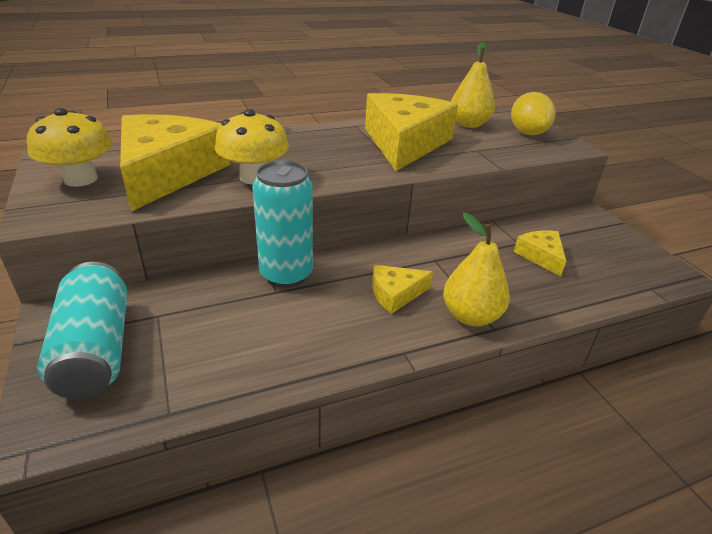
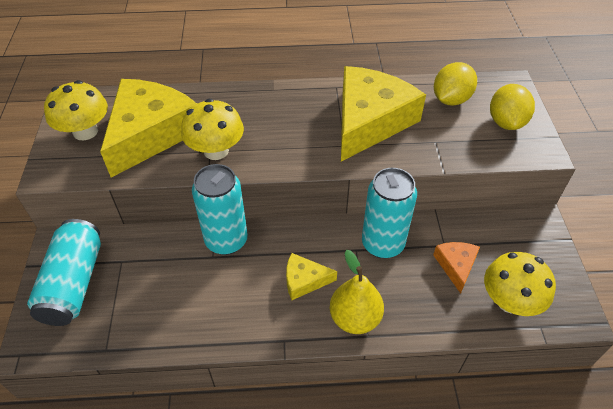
camera: 20 degrees right, 15 degrees up
(459, 251) = (382, 244): none -> turquoise can
(469, 124) = (451, 99): yellow pear -> yellow lemon
(541, 256) = (456, 266): yellow cheese -> orange cheese
(609, 274) = (509, 301): none -> yellow mushroom

